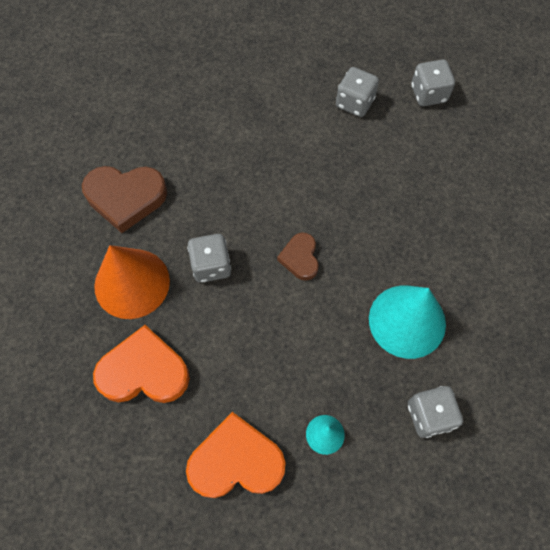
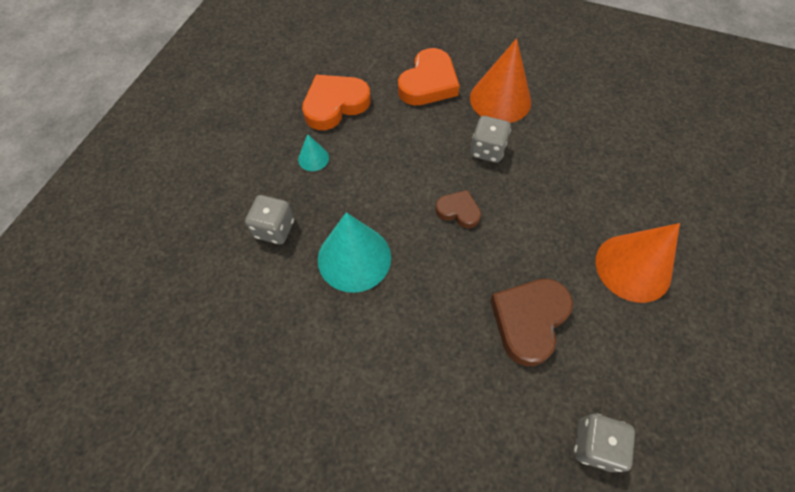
camera: 120 degrees right, 5 degrees down
(126, 198) = (580, 122): brown heart -> brown heart (529, 320)
(236, 461) = (335, 105): orange heart -> orange heart turned 150 degrees counterclockwise
(272, 110) = (633, 267): none -> orange cone
(354, 103) = (613, 352): grey dice -> none

